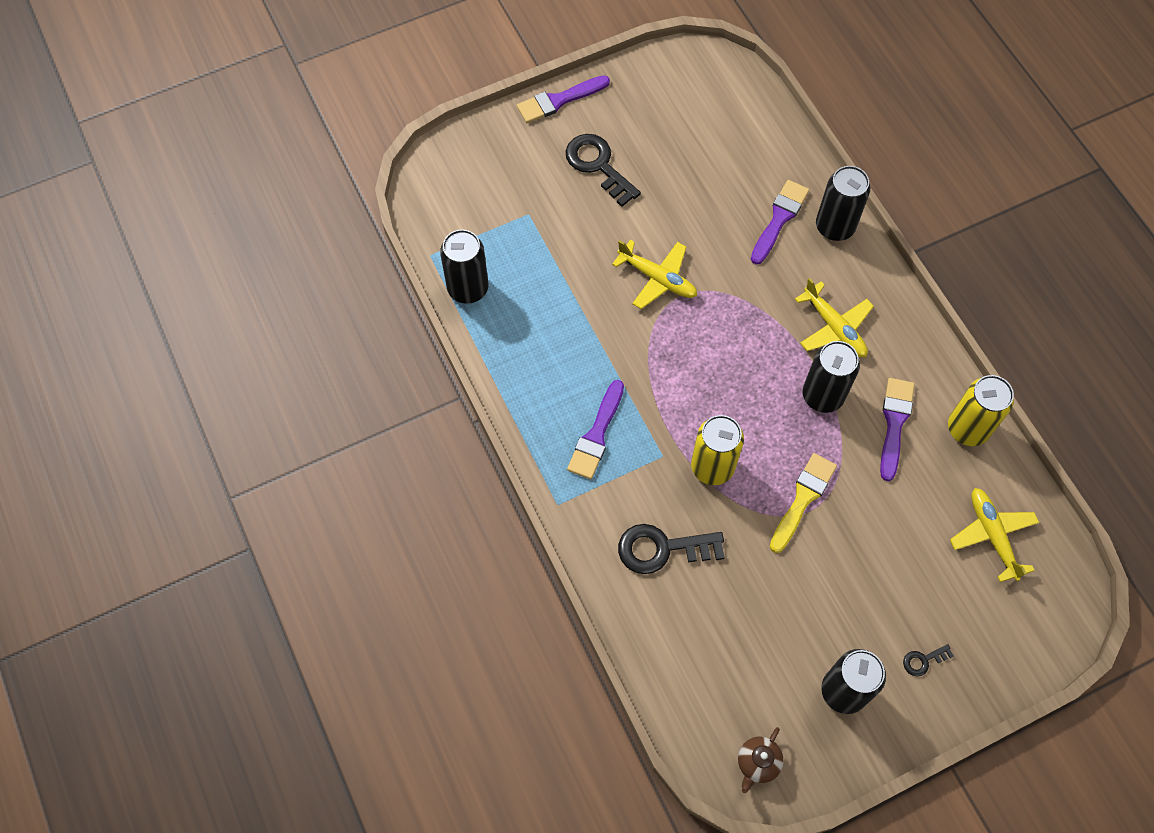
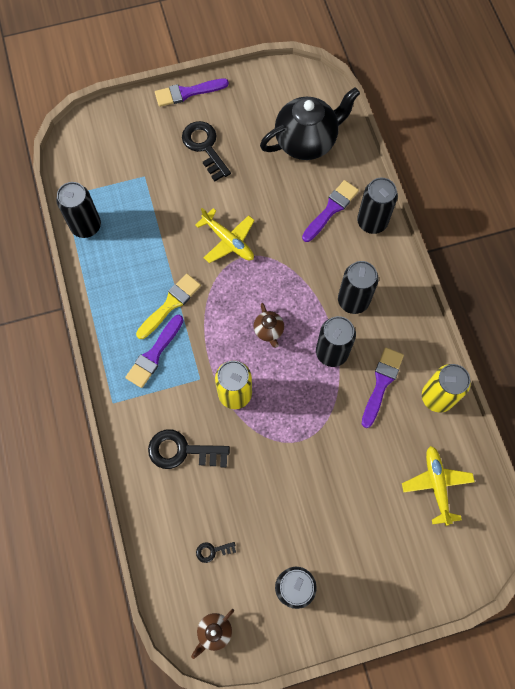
camera: 10 degrees right, 5 degrees up
(727, 139) = (306, 142): none -> black teapot
(736, 382) = (269, 331): none -> brown teapot
(803, 499) = (297, 430): yellow brush -> yellow brush (170, 304)
(834, 327) = (353, 300): yellow plane -> black can
(923, 660) = (360, 574): black key -> black key (212, 551)

